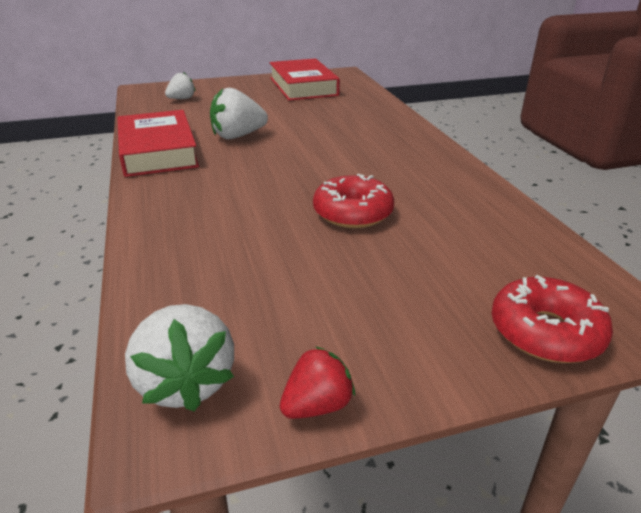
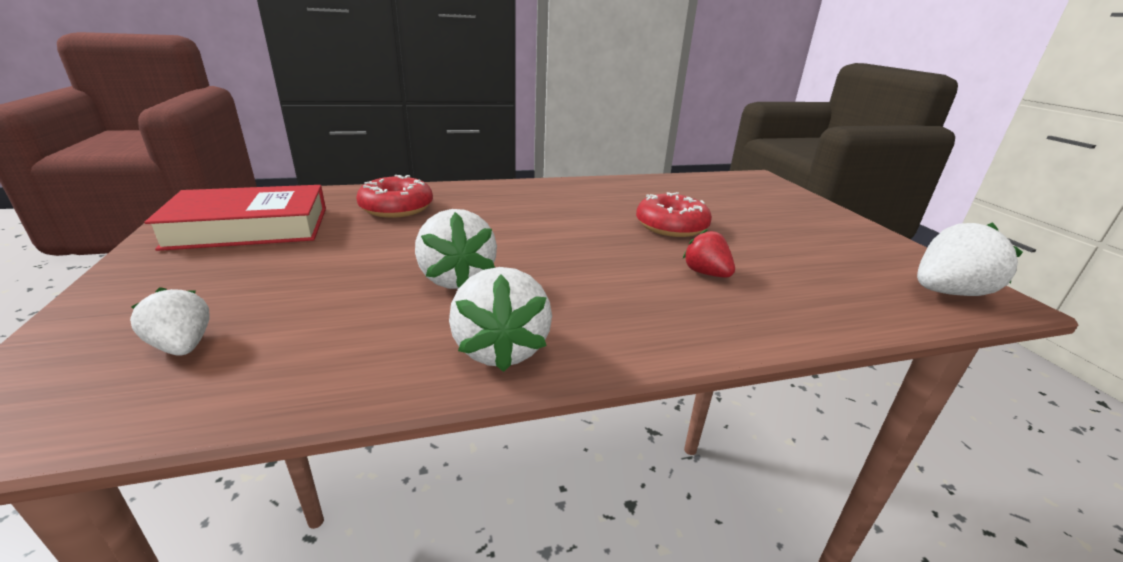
camera: 90 degrees left, 5 degrees down
(158, 151) = (501, 349): red book -> white strawberry
(317, 405) = (910, 251): red strawberry -> red strawberry (706, 273)
(545, 332) = (786, 194): red donut -> red donut (396, 208)

